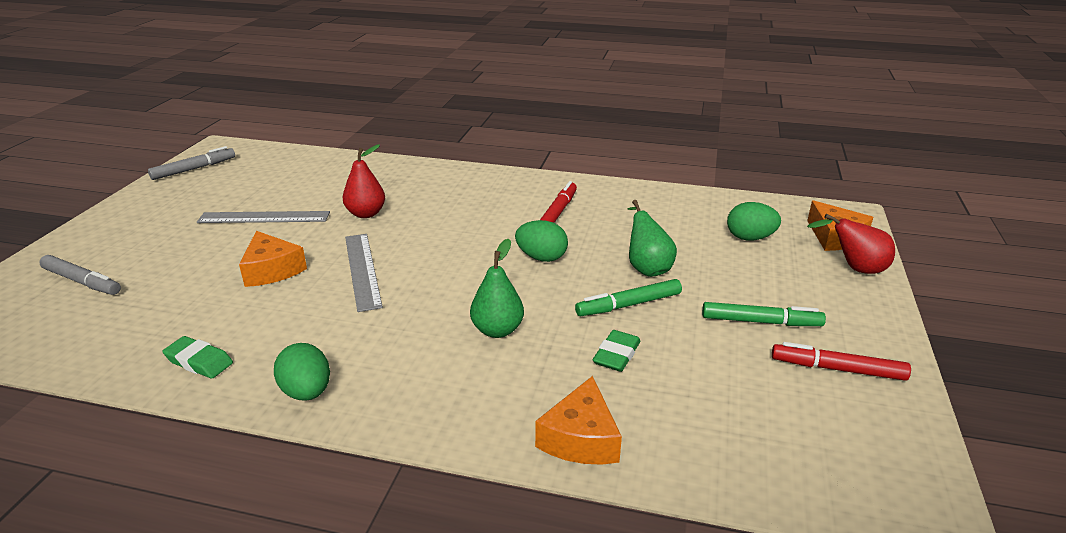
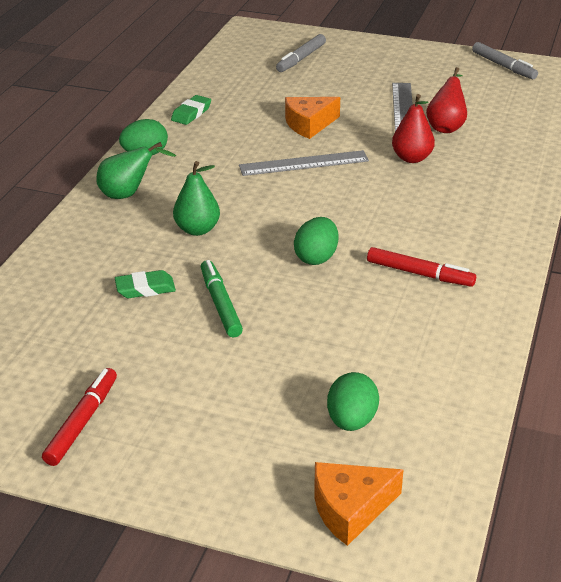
camera: 95 degrees right, 5 degrees up
(581, 438) = (54, 262): orange cheese -> none
(616, 355) = (145, 288): green eraser -> green eraser turned 45 degrees counterclockwise
(647, 268) = (288, 325): green pear -> green pear (128, 194)
(761, 322) = (171, 387): green marker -> none
(854, 269) = (265, 501): red pear -> red pear (446, 126)

